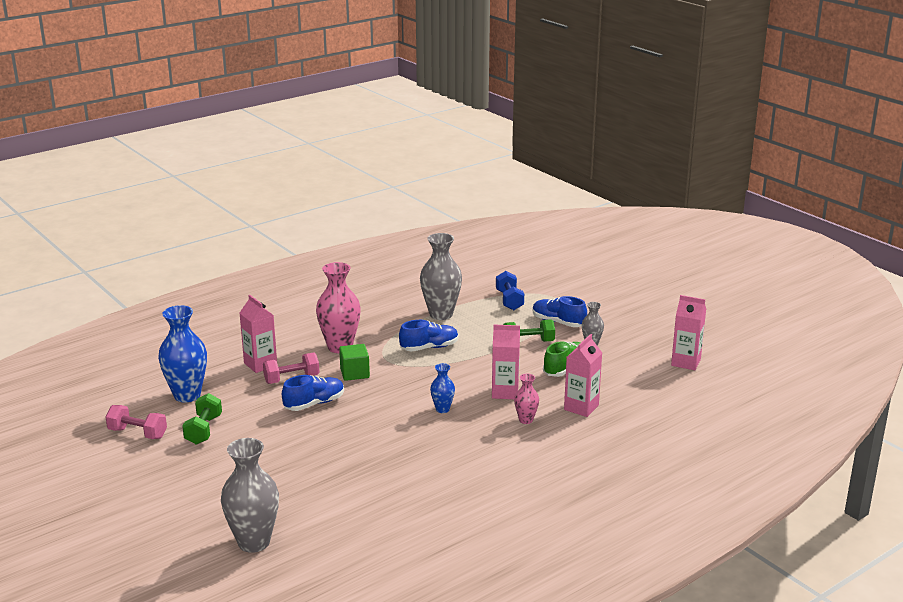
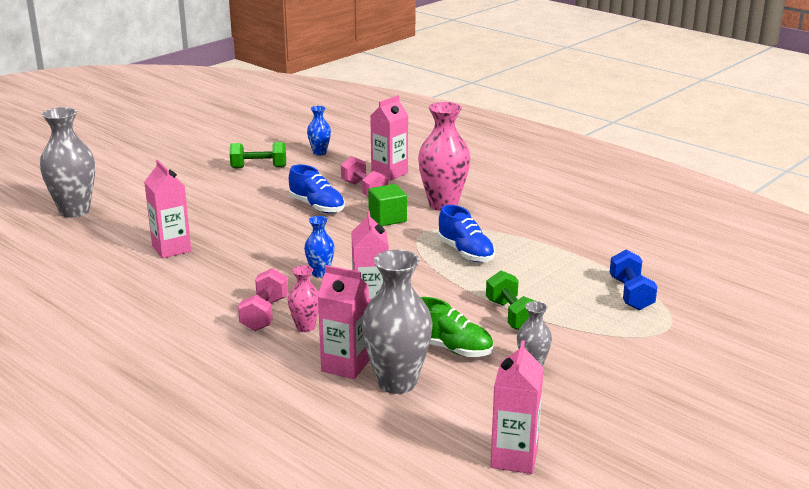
camera: 80 degrees right, 0 degrees up
(137, 433) = (250, 145): pink dumbbell -> pink dumbbell (264, 314)
(187, 395) = (319, 153): blue vase -> blue vase, size x0.51
(369, 480) = (171, 249): none -> pink carton
(441, 314) = (558, 251): grey vase -> grey vase (397, 382)
(509, 300) = (631, 294): blue dumbbell -> blue dumbbell turned 75 degrees counterclockwise
(558, 322) = (586, 335): blue shoe -> none

